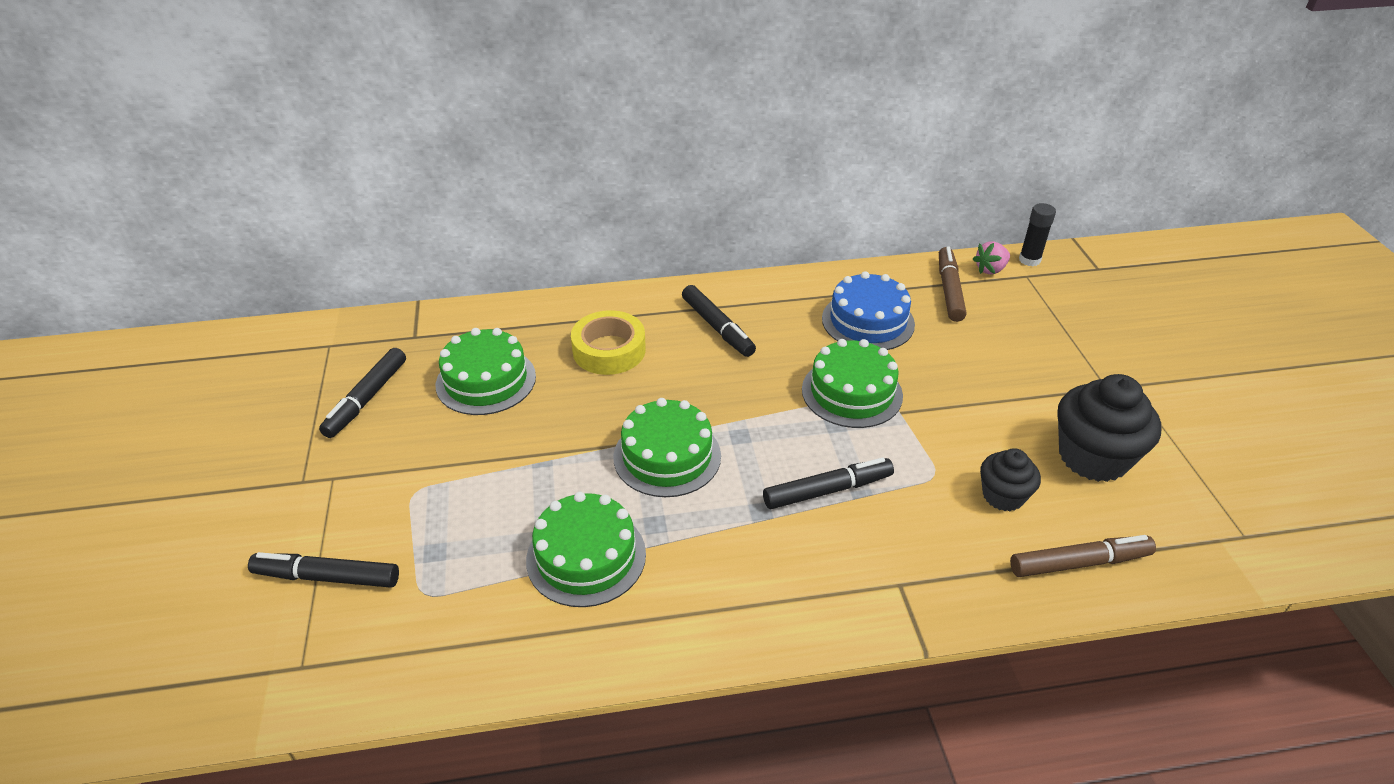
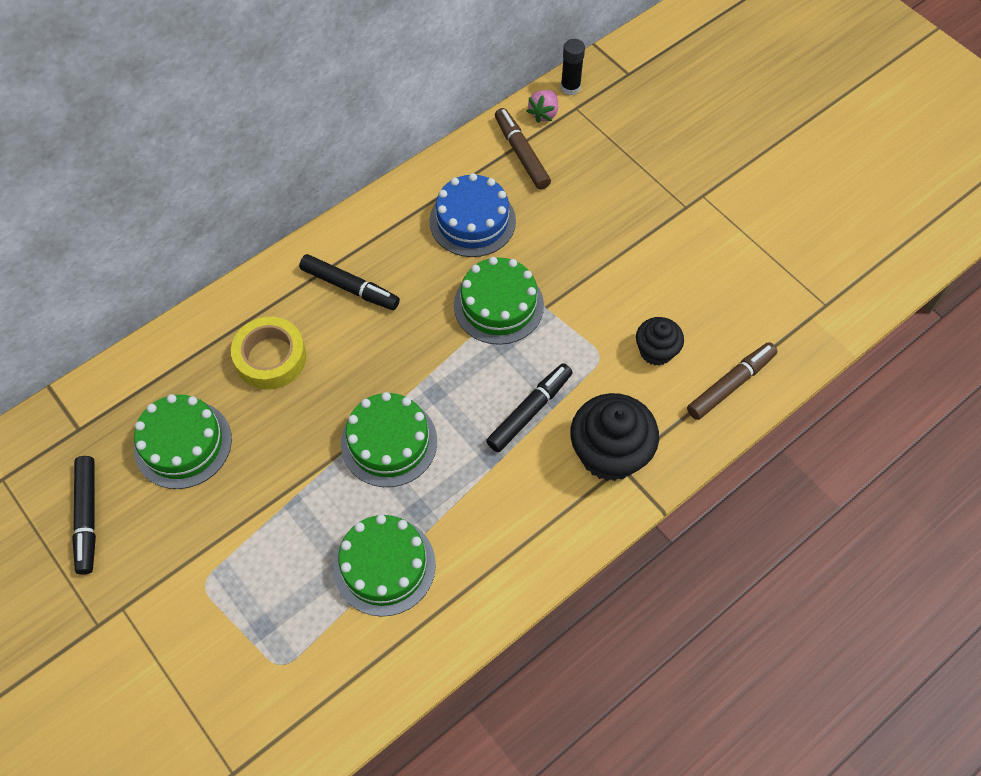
camera: 30 degrees left, 20 degrees up
(327, 577) = (192, 695): black marker -> none
(1093, 457) = (702, 282): black cupcake -> black cupcake (609, 453)

